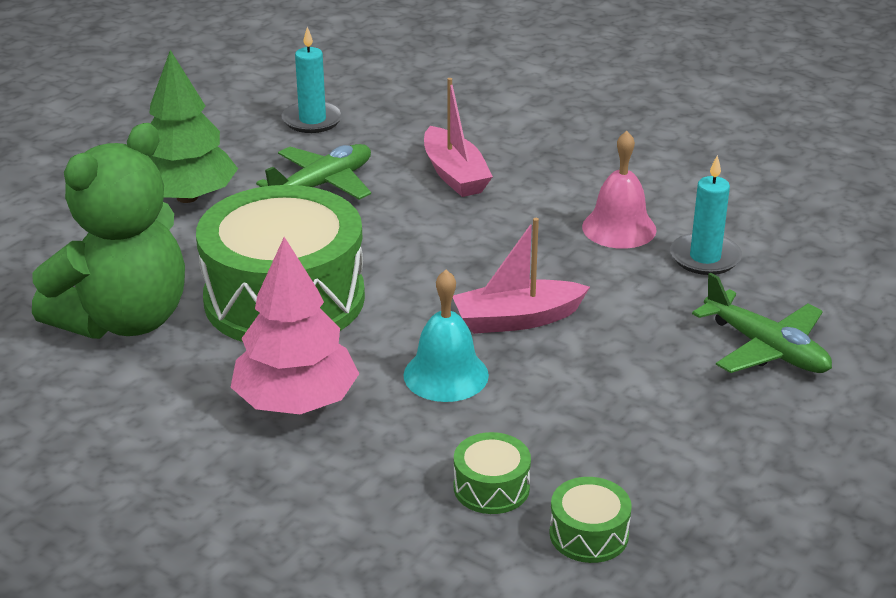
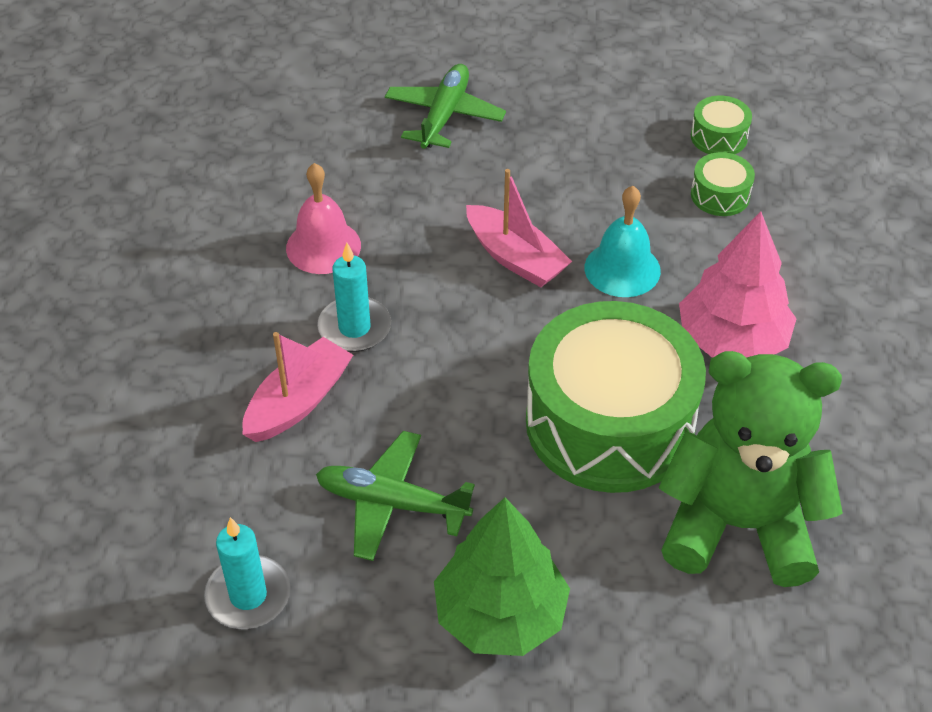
camera: 120 degrees left, 15 degrees up
(705, 257) = (336, 181): turquoise candle -> turquoise candle (354, 328)

